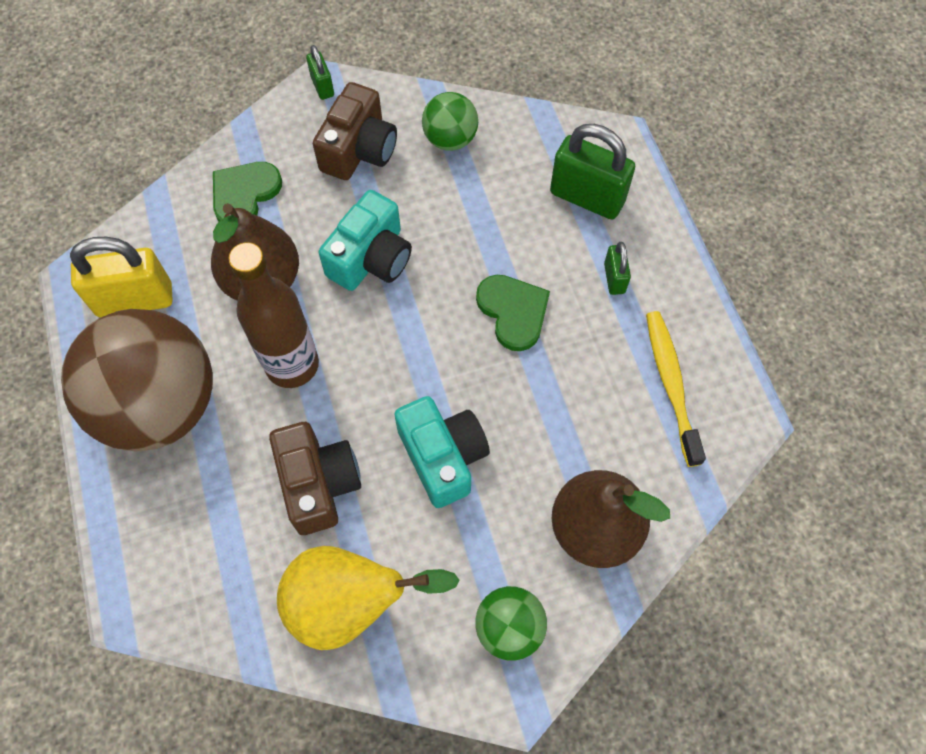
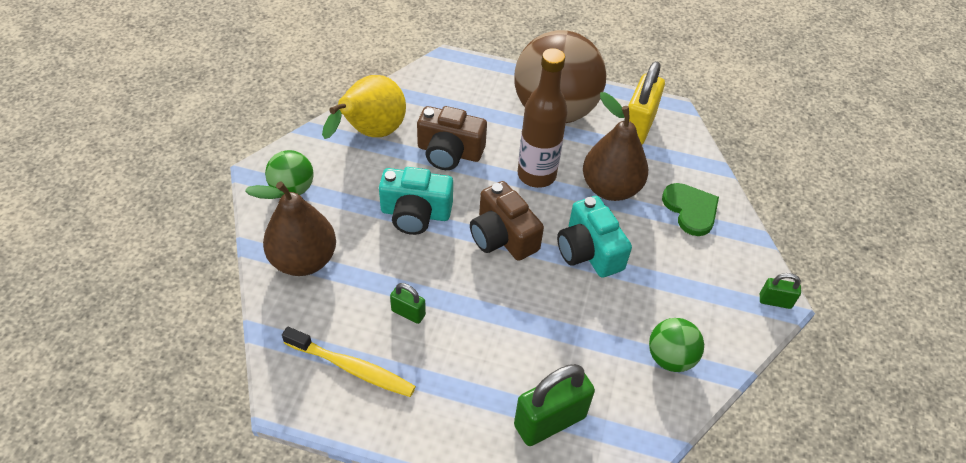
camera: 120 degrees right, 15 degrees down
(359, 149) = (694, 293): brown camera -> brown camera (502, 236)
(513, 312) = (485, 308): green heart -> none
(614, 278) = (462, 390): green padlock -> green padlock (408, 313)

